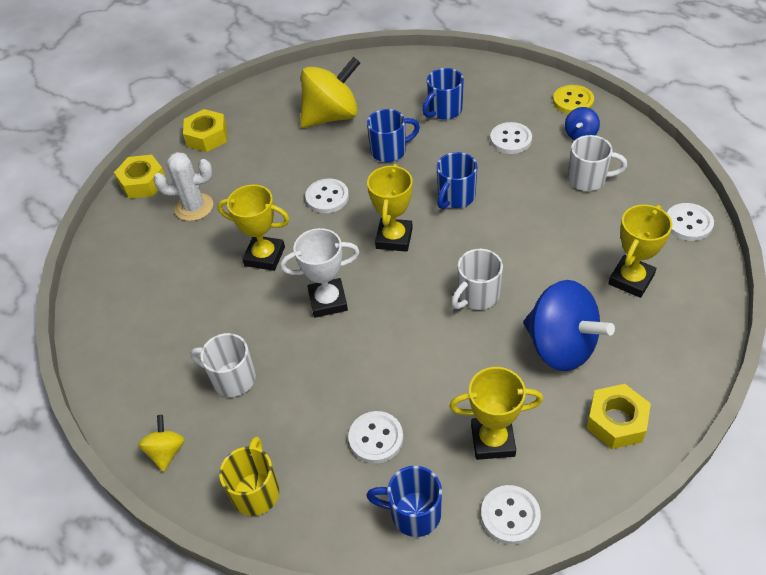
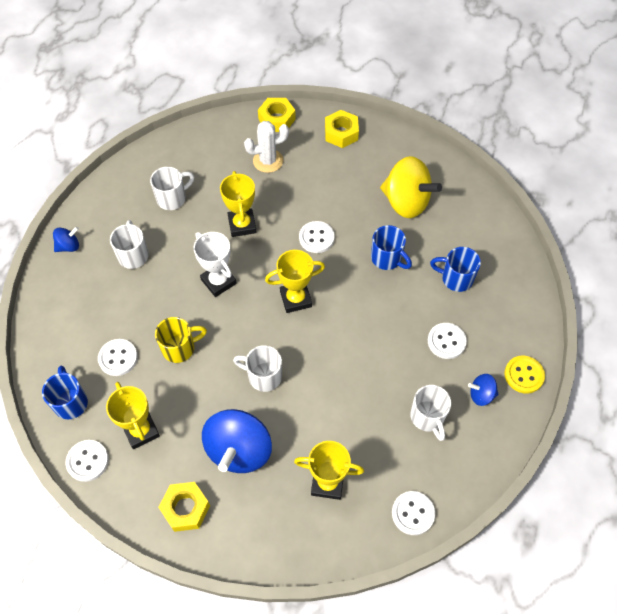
camera: 60 degrees right, 10 degrees up
(166, 451) = (69, 246): yellow spinning top -> blue spinning top
(177, 313) = (172, 198): none -> white mug
(194, 207) = (268, 161): white cactus -> white cactus turned 75 degrees counterclockwise
(256, 491) = (58, 307): yellow mug -> yellow mug (180, 348)
(455, 197) = (358, 324): blue mug -> none

